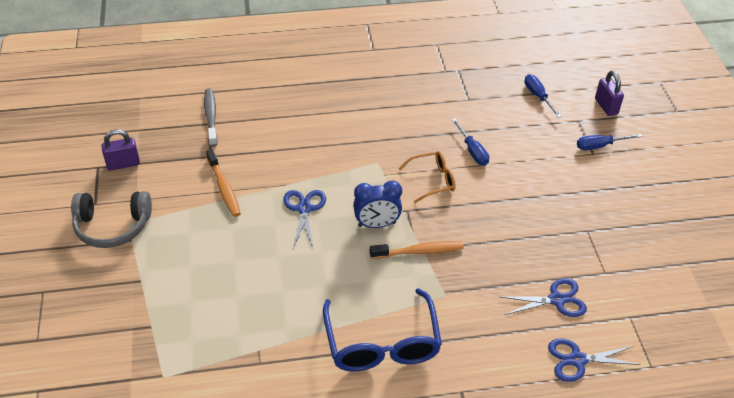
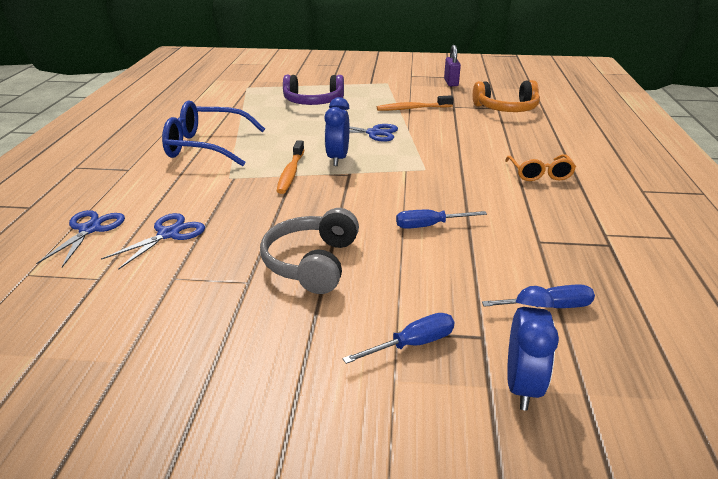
camera: 105 degrees right, 15 degrees down
(112, 226) = (386, 79): grey headphones -> grey headphones (311, 263)
(211, 117) = (506, 109): grey toothbrush -> orange headphones
(216, 282) = (313, 102): none -> purple headphones
(432, 180) = (387, 193): orange glasses -> orange glasses (540, 174)
(557, 300) = (168, 234): blue scissors -> blue scissors turned 150 degrees counterclockwise
(600, 146) = (412, 344): blue screwdriver -> blue screwdriver turned 60 degrees clockwise
(606, 106) = (522, 386): purple padlock -> blue clock

